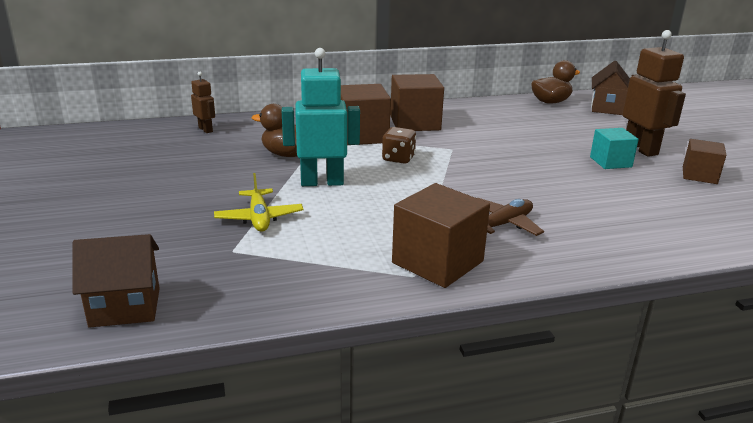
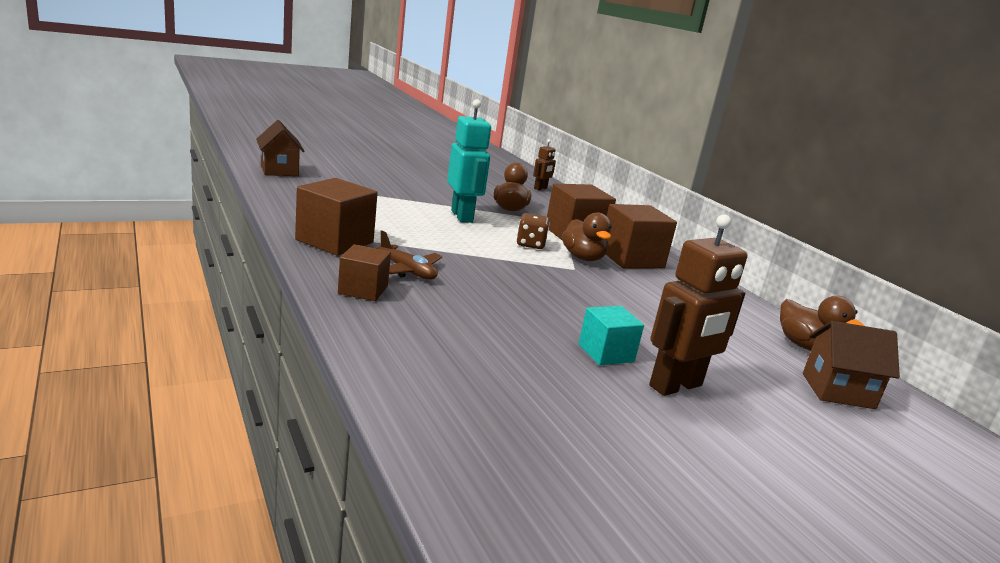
camera: 75 degrees right, 5 degrees down
(259, 218) = (393, 198): yellow plane -> none
(423, 141) = (583, 258): none -> brown duck
(699, 175) = (607, 416): brown cube -> brown cube (363, 290)

